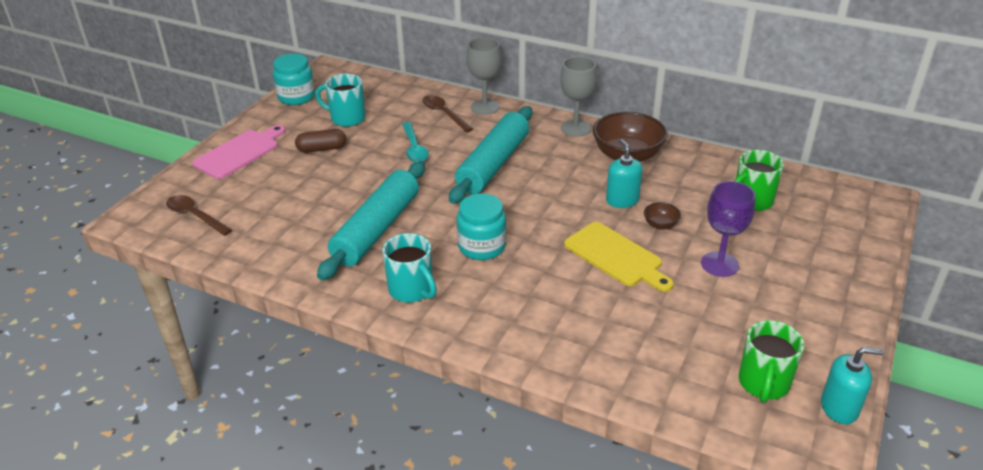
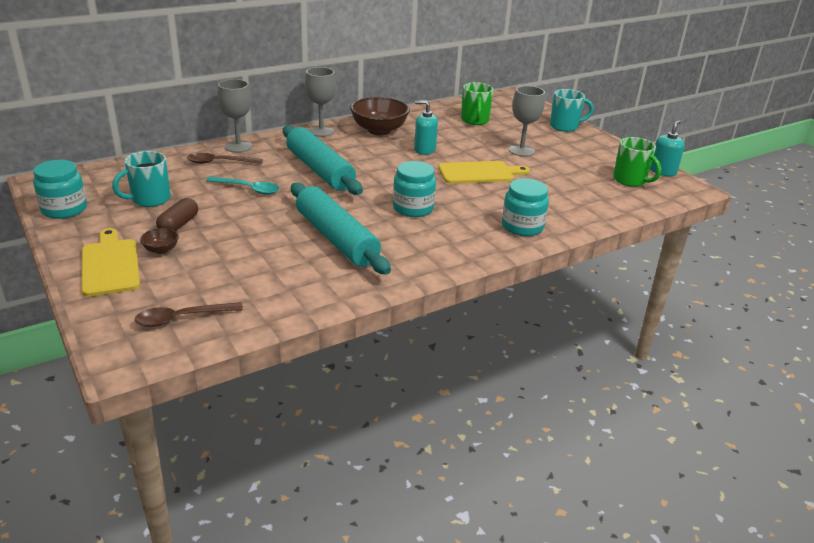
camera: 60 degrees left, 5 degrees down
(239, 153) = (110, 265): pink cutting board -> yellow cutting board
(412, 290) = (431, 249): turquoise mug -> turquoise mug (565, 127)
(525, 333) = (522, 227): none -> turquoise jar
(660, 225) = (464, 150): brown bowl -> brown bowl (161, 250)
(719, 264) = (521, 151): purple goblet -> grey goblet

